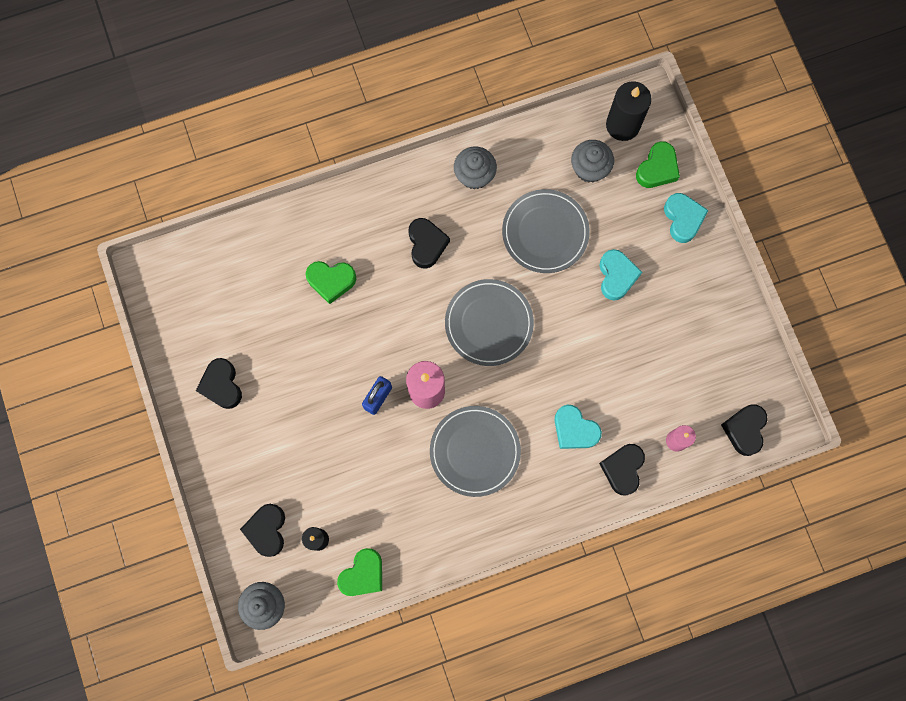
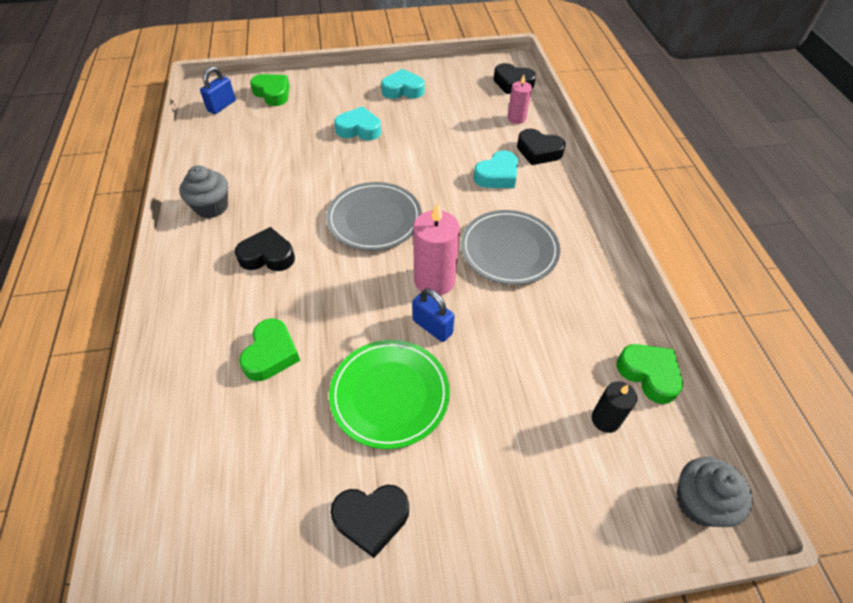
camera: 80 degrees left, 25 degrees down
(267, 530) = (593, 484): black heart -> none
(312, 377) = (390, 394): none -> green plate
(545, 232) = (297, 166): grey plate -> none
(589, 168) = (250, 130): grey cupcake -> none
(622, 125) = (222, 106): black candle -> blue padlock
(683, 219) = (324, 87): turquoise heart -> turquoise heart (403, 90)

